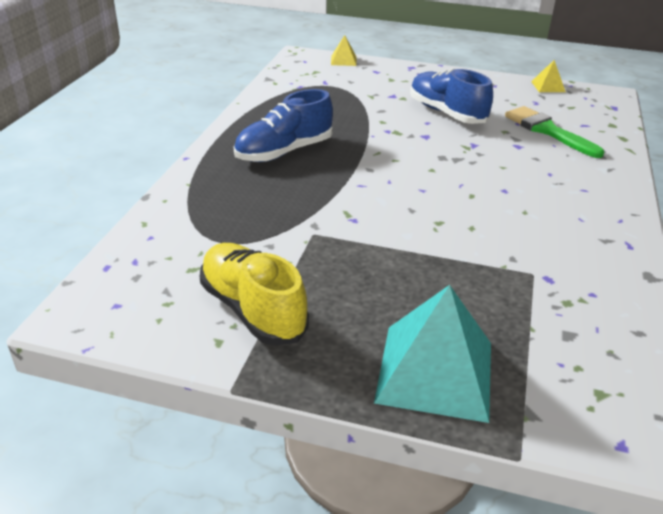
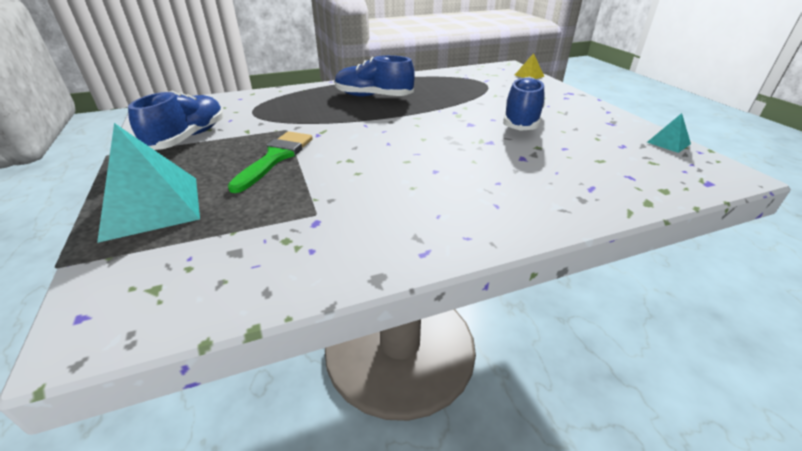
camera: 55 degrees right, 0 degrees up
(252, 309) = (188, 137): yellow shoe -> blue shoe
(547, 131) = (577, 163): green brush -> green brush (276, 158)
(548, 86) = (668, 143): yellow pyramid -> turquoise pyramid

